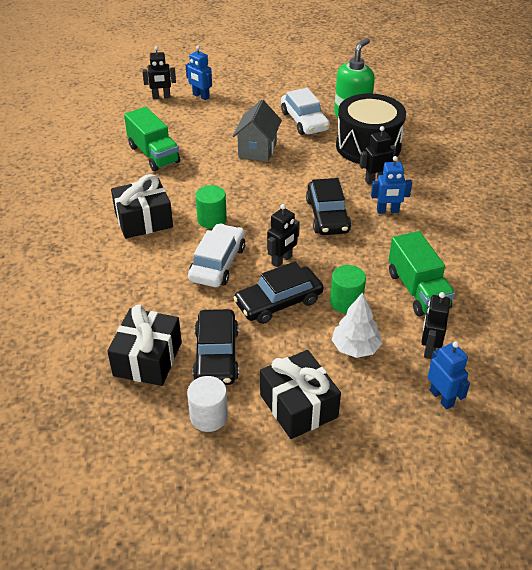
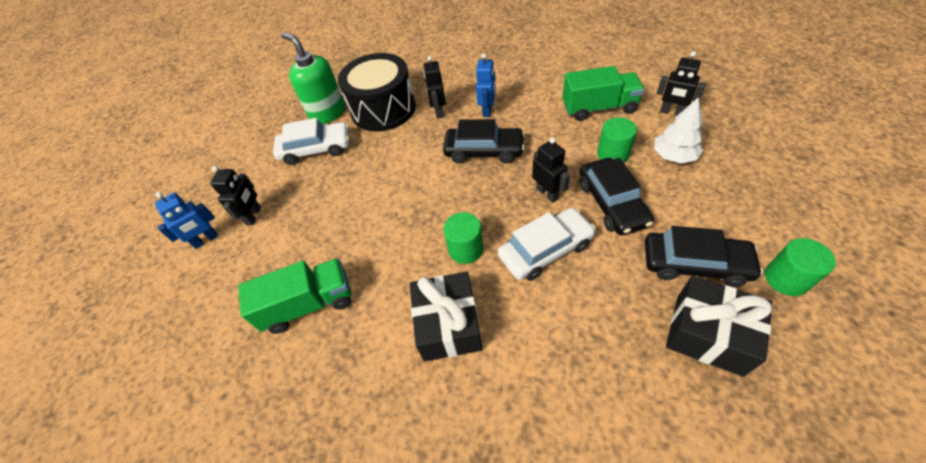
camera: 70 degrees left, 10 degrees up
(161, 97) = (177, 286): black robot -> black robot (254, 216)
(209, 416) = (786, 278): white cylinder -> green cylinder
(218, 263) = (545, 250): white car -> white car turned 120 degrees clockwise
(257, 150) = (350, 194): grey house -> none
(298, 406) = (755, 204): black gift -> none
(442, 398) = (727, 114): blue robot -> none

